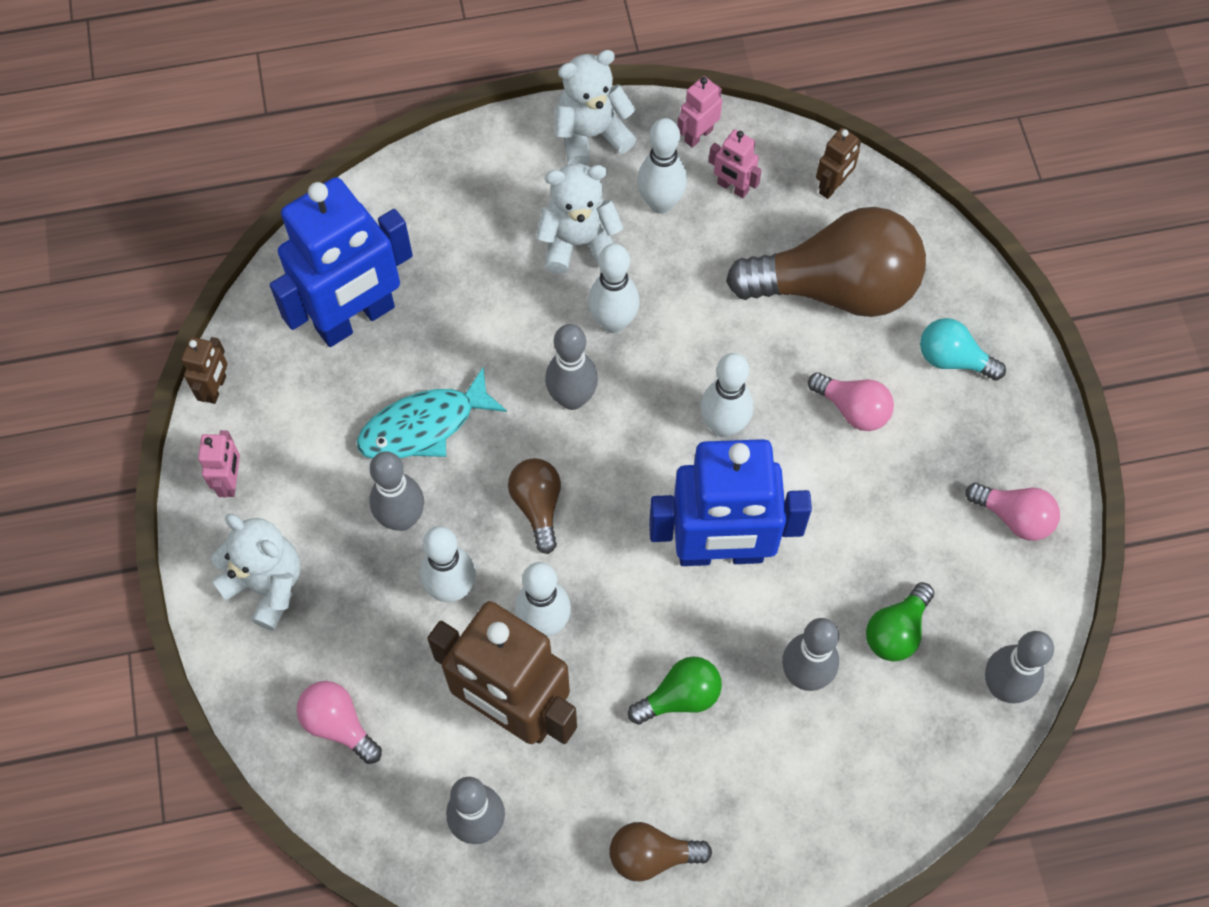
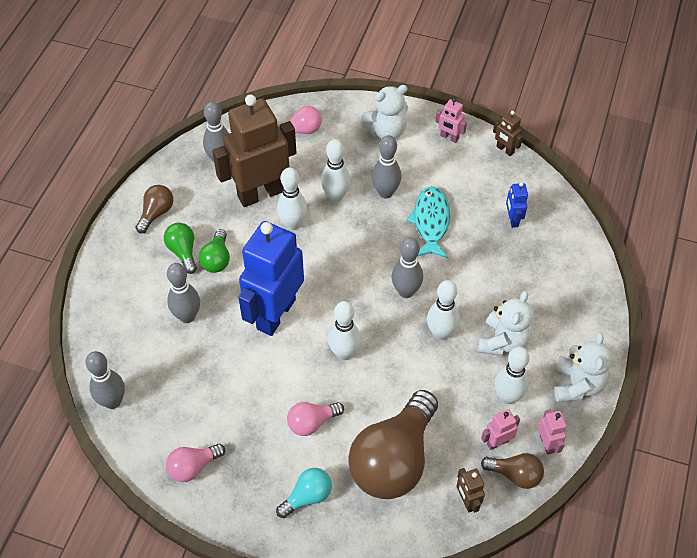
camera: 120 degrees right, 10 degrees down
(356, 319) = (512, 219): blue robot -> blue robot, size x0.41
(537, 506) = (355, 249): brown light bulb -> brown light bulb (515, 475)
(896, 631) = (177, 369): green light bulb -> green light bulb (183, 252)

